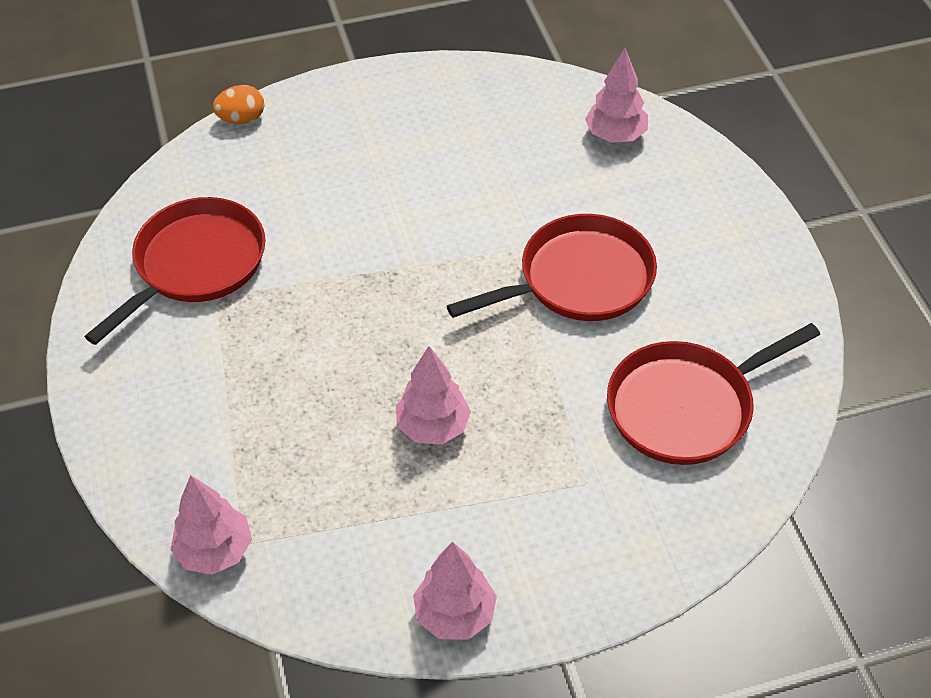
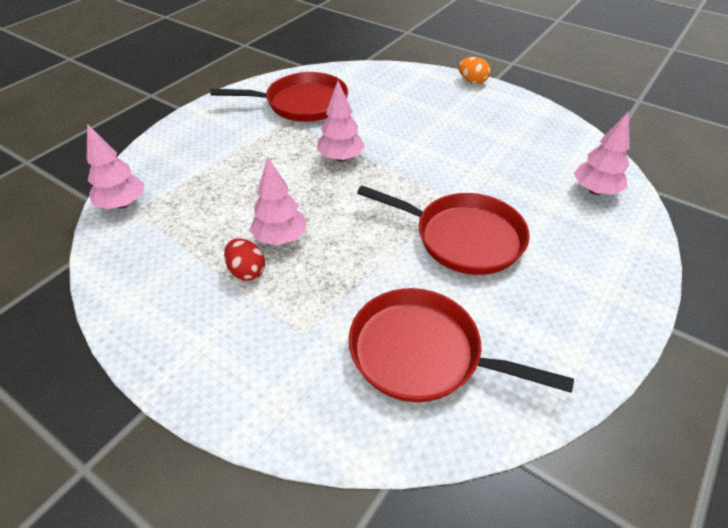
camera: 50 degrees right, 5 degrees down
(242, 119) = (408, 69): orange egg -> orange egg (472, 81)
(455, 614) = (143, 327): pink tree -> pink tree (340, 158)
(456, 484) = (247, 271): none -> red egg

